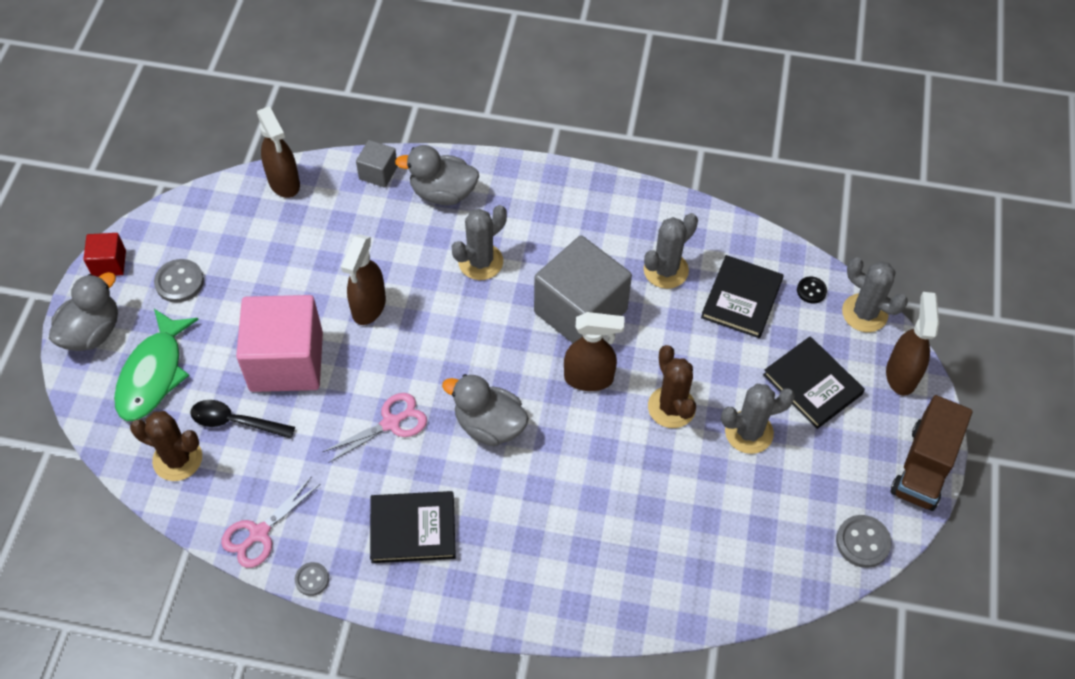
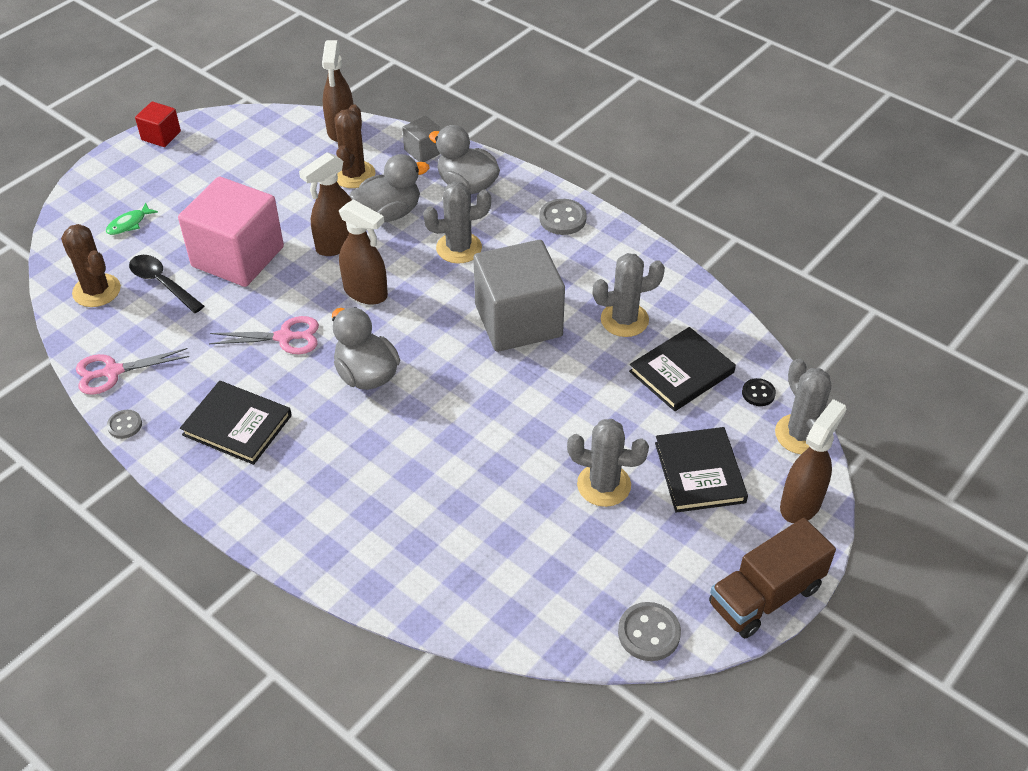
camera: 30 degrees right, 10 degrees down
(92, 332) = (109, 177): grey duck -> grey duck (389, 213)
(153, 374) = (129, 224): green fish -> green fish, size x0.45
(179, 282) = (202, 168): grey button -> grey button (562, 218)
(589, 378) = (485, 376): brown spray bottle -> brown spray bottle (366, 293)
(671, 407) = (544, 432): brown cactus -> brown cactus (353, 174)

